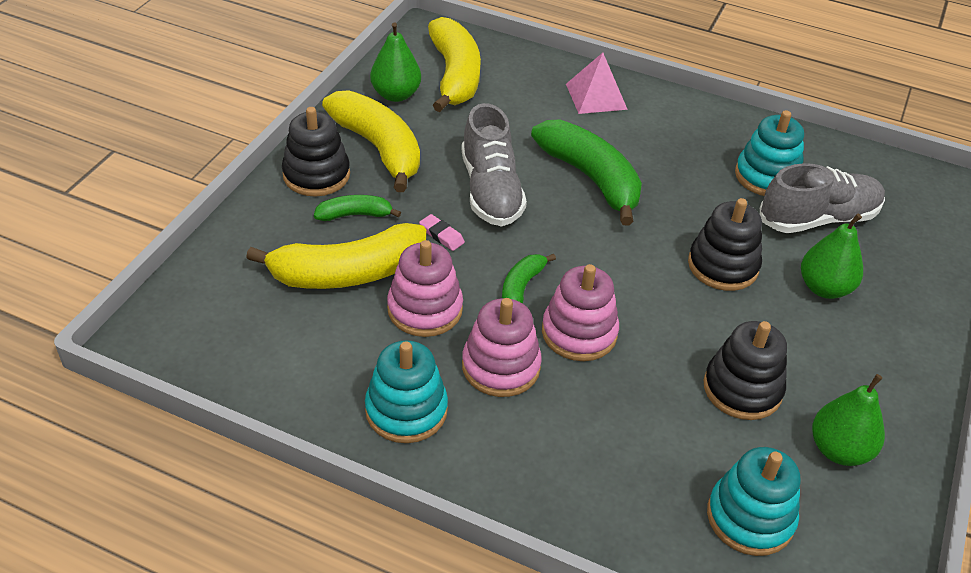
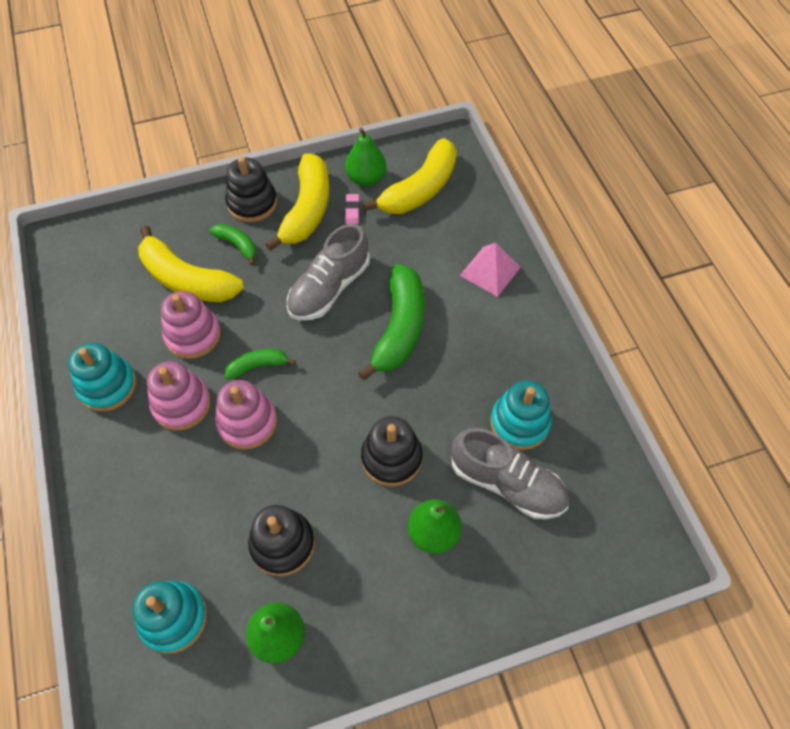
camera: 50 degrees right, 15 degrees up
(441, 235) = (263, 296): pink eraser -> pink eraser (352, 211)

